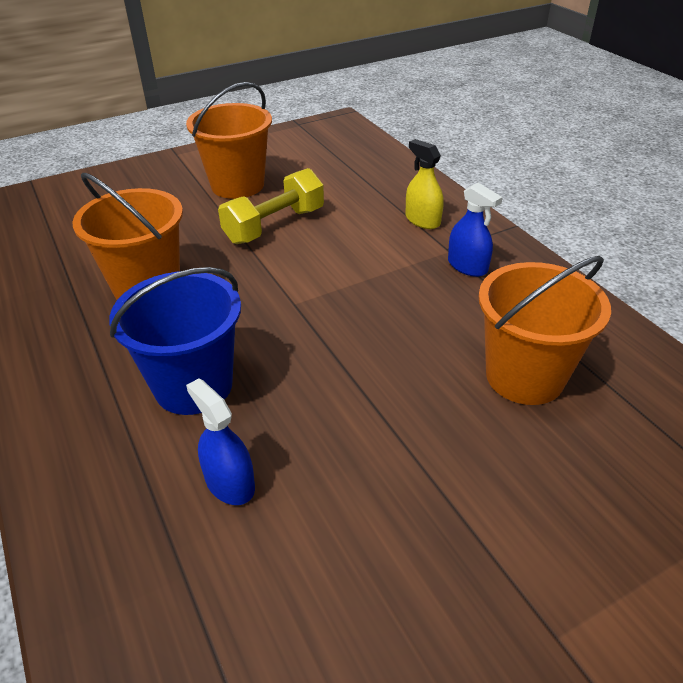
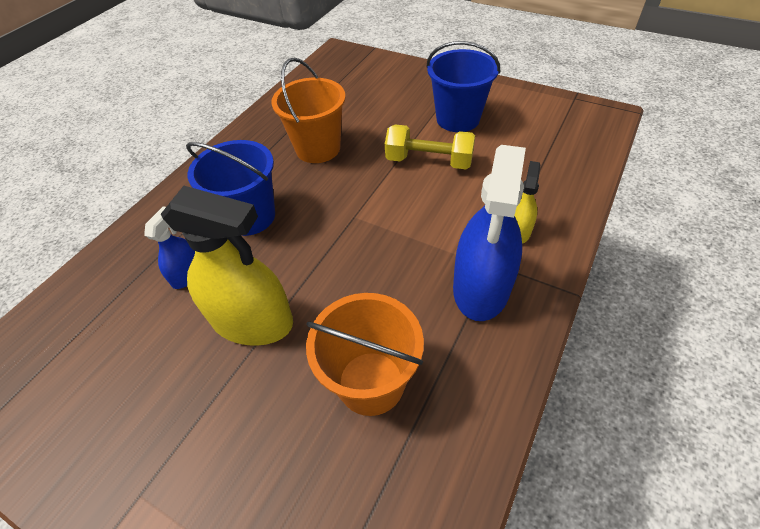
camera: 60 degrees right, 10 degrees up
(237, 185) = (458, 119): orange bucket -> blue bucket
(371, 440) = (252, 321): none -> yellow spray bottle
(467, 266) = (481, 287): blue spray bottle -> blue spray bottle, size x2.01

